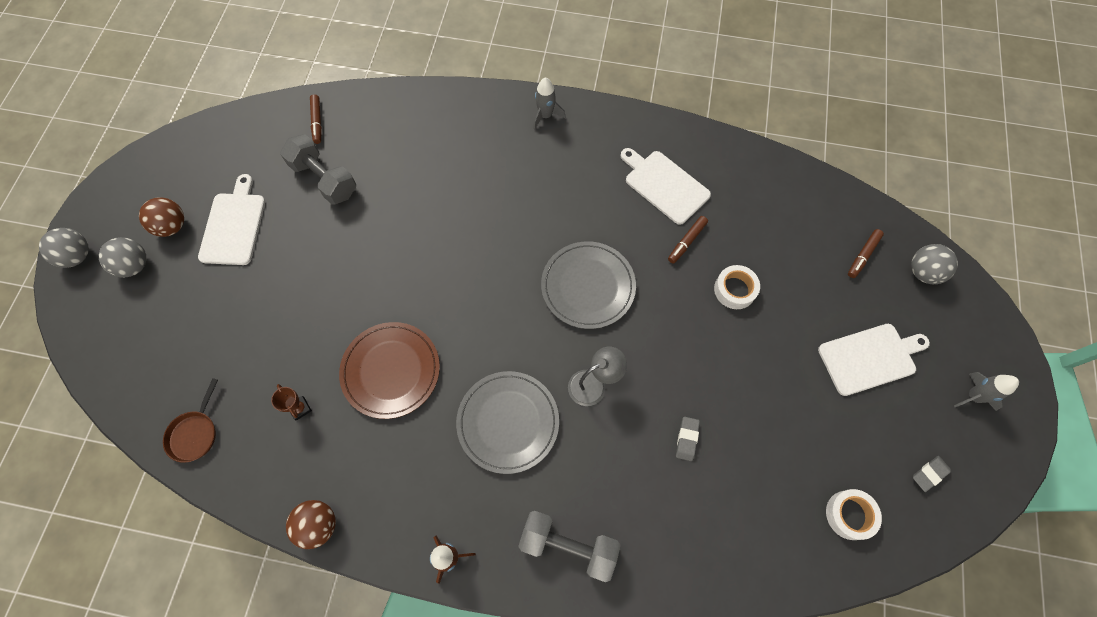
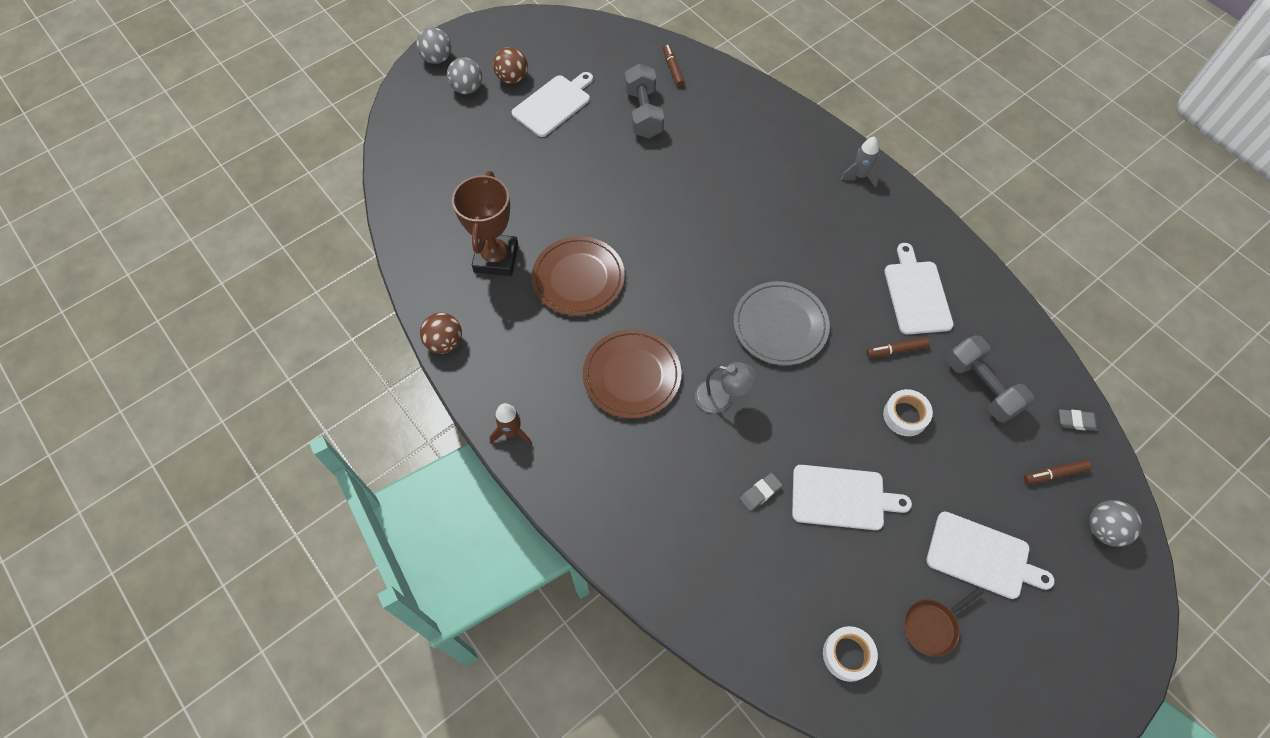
camera: 40 degrees right, 5 degrees down
(195, 433) = (417, 224): brown pan -> brown pan (932, 626)
(300, 408) = (496, 258): brown trophy -> brown trophy, size x2.47
(317, 122) = (673, 69): brown marker -> brown marker turned 135 degrees clockwise
(508, 422) = (632, 375): grey plate -> brown plate
(568, 546) = (601, 493): grey dumbbell -> grey dumbbell (981, 387)
(745, 393) = (842, 498): none -> white cutting board
(929, 474) = (951, 684): grey eraser -> grey eraser (1076, 421)
(973, 396) = (1056, 661): grey rocket -> none

